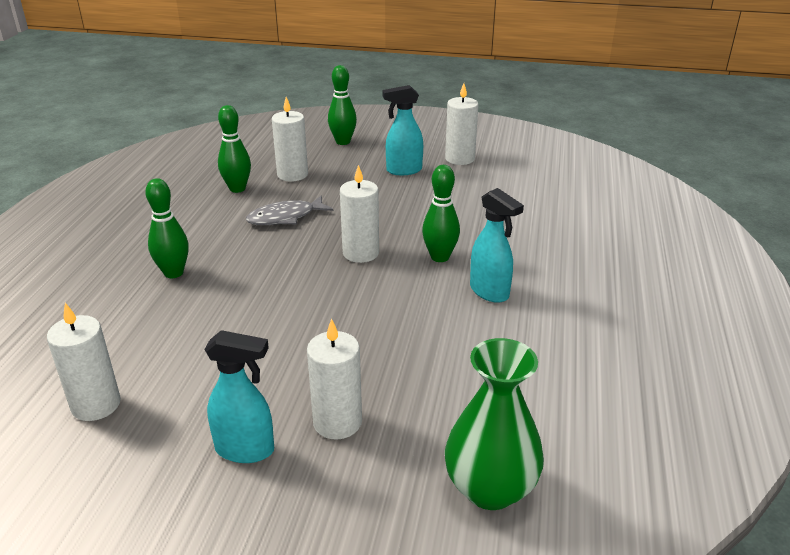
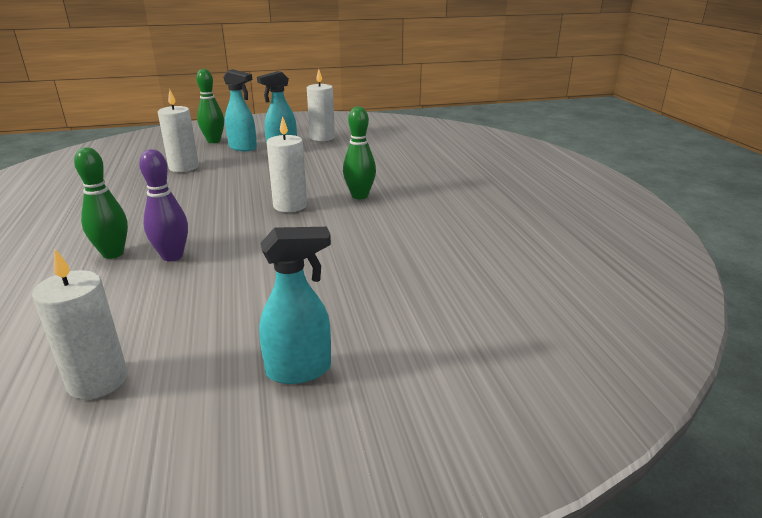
camera: 25 degrees left, 5 degrees down
(218, 290) = (172, 256): none -> purple bowling pin
(237, 189) = (136, 184): green bowling pin -> none
(285, 217) = (200, 195): grey fish -> none
(337, 422) = (371, 324): white candle -> none
(489, 292) = (419, 209): turquoise spray bottle -> turquoise spray bottle (243, 148)
(490, 488) = (540, 333): green vase -> none

